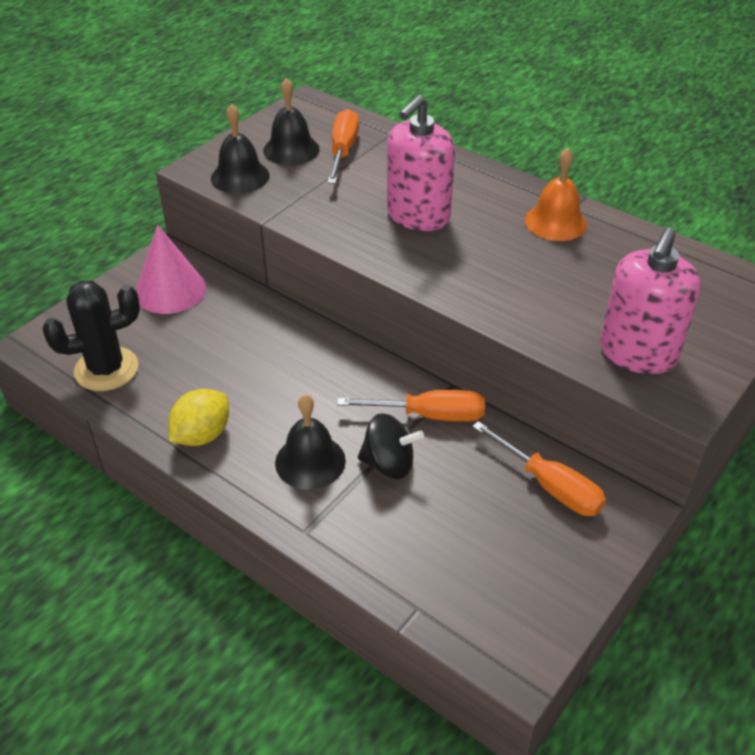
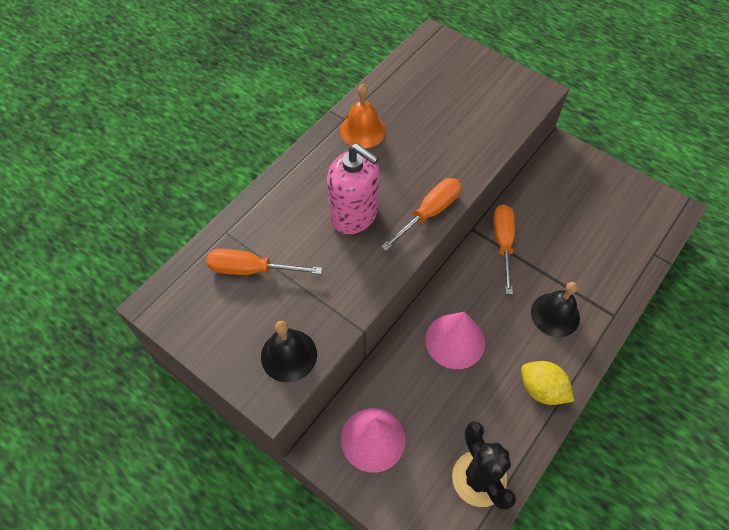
camera: 90 degrees left, 15 degrees up
(279, 358) = (455, 341): none -> pink cone
(291, 149) = (245, 313): black bell -> none
(389, 464) = (549, 267): black spinning top -> none
(550, 486) = (553, 184): orange screwdriver -> orange screwdriver (429, 213)
(637, 353) = (500, 105): pink soap dispenser -> none

